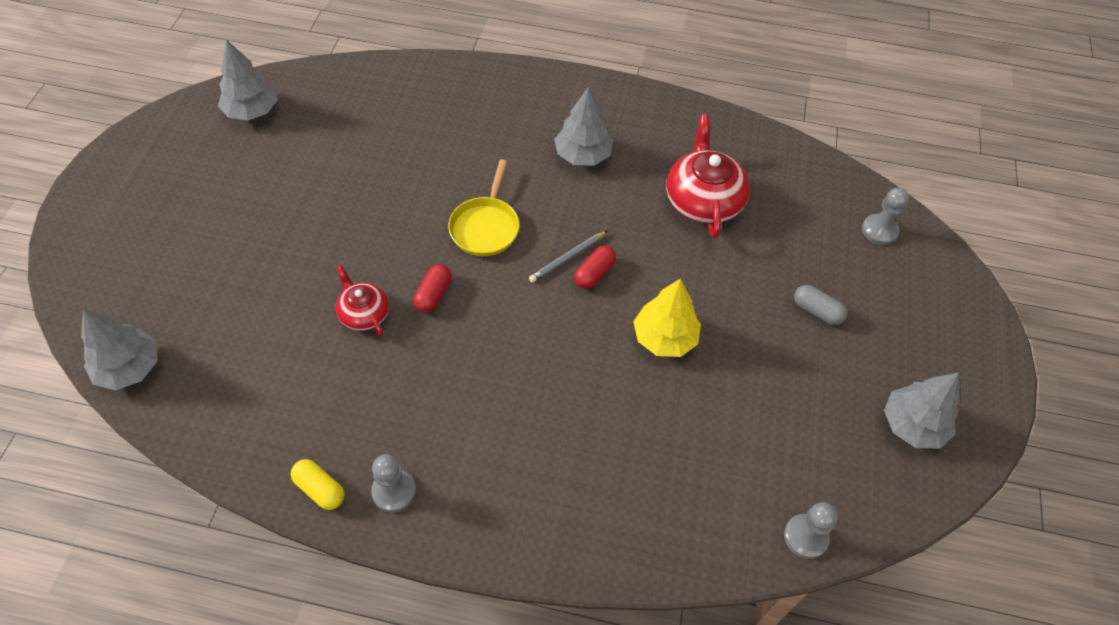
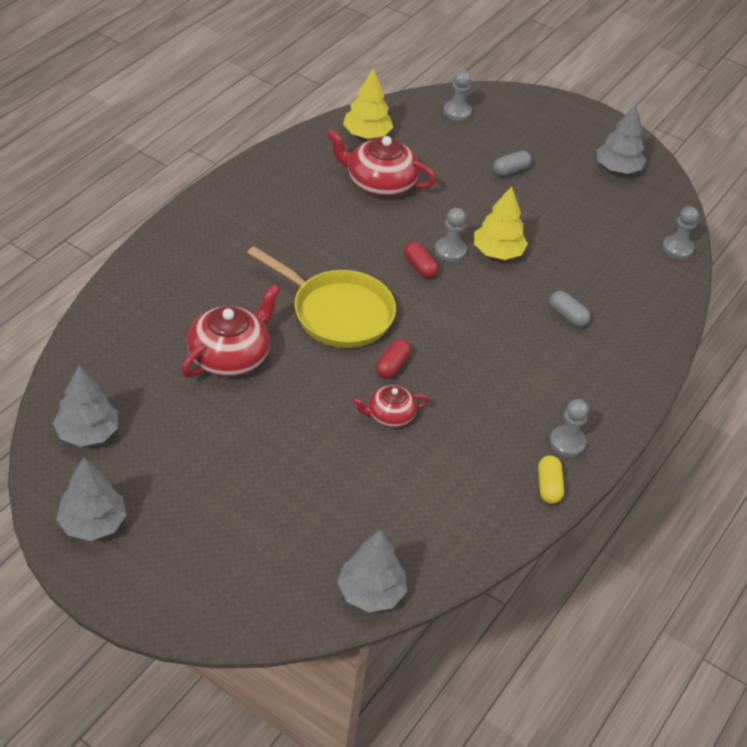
camera: 70 degrees left, 10 degrees down
(320, 489) = (548, 486): yellow capsule -> yellow capsule turned 60 degrees counterclockwise
(385, 168) = (230, 356): none -> red teapot
(433, 294) = (392, 366): red capsule -> red capsule turned 75 degrees clockwise
(485, 226) = (337, 312): yellow pan -> yellow pan, size x1.54
(567, 258) = (396, 276): grey pencil -> none
(582, 155) = (292, 230): grey tree -> grey tree (93, 523)
(600, 438) = (567, 316): none -> grey capsule
(637, 293) = (450, 251): none -> grey pawn
(773, 165) = (367, 134): none -> yellow tree

